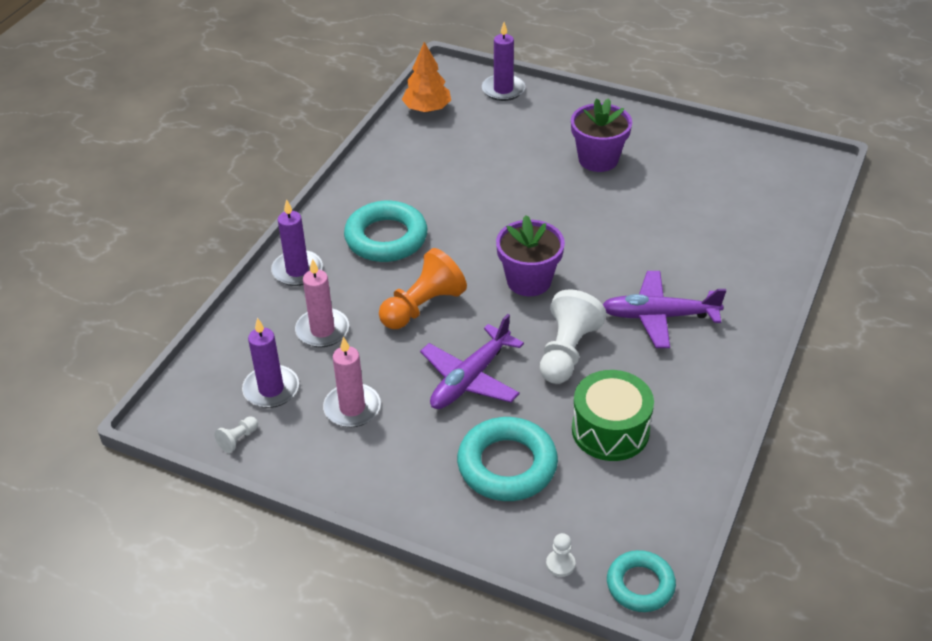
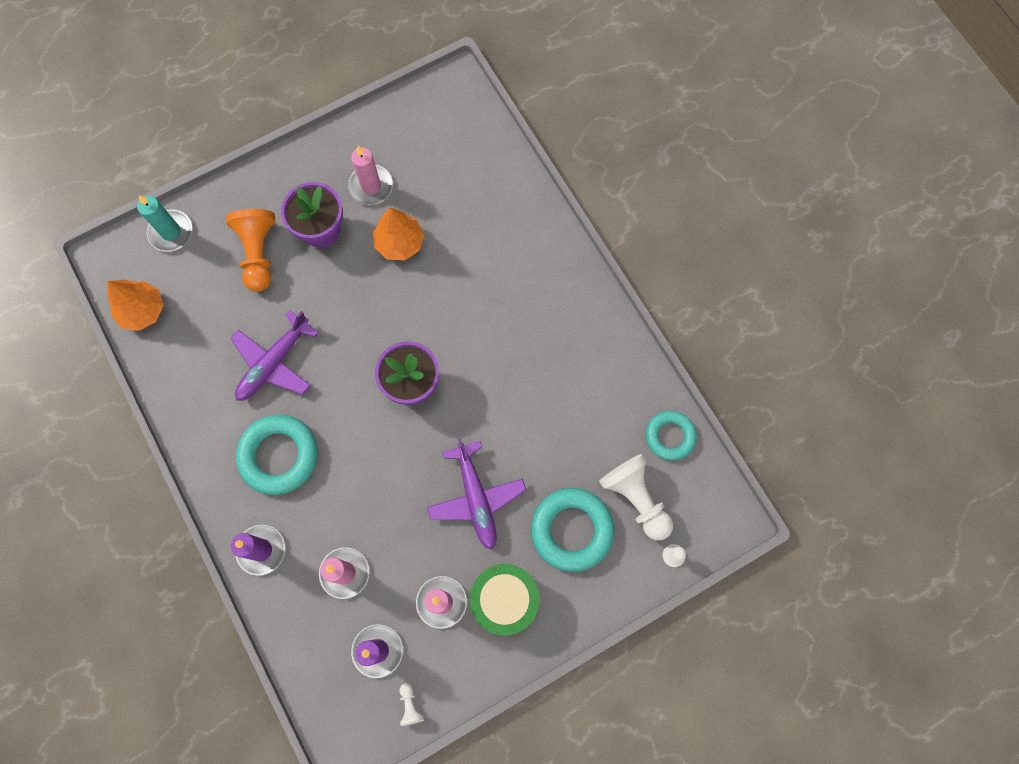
camera: 55 degrees left, 30 degrees up
(423, 306) = (378, 481): orange pawn -> orange pawn (258, 253)
(503, 90) = (171, 232): purple candle -> turquoise candle
(567, 352) = (502, 412): white pawn -> white pawn (636, 498)
(610, 430) = (592, 439): green drum -> green drum (504, 600)
(640, 585) = (722, 518): turquoise ring -> turquoise ring (670, 436)
(641, 207) = (399, 243): none -> orange tree
(659, 316) = (517, 323): purple plane -> purple plane (274, 362)
(668, 166) = (371, 186): none -> pink candle

